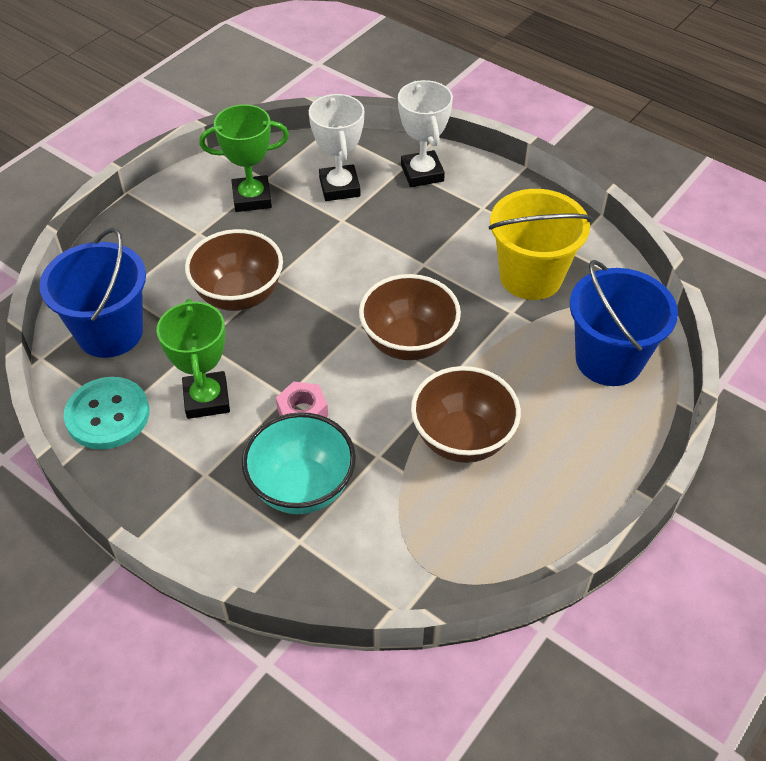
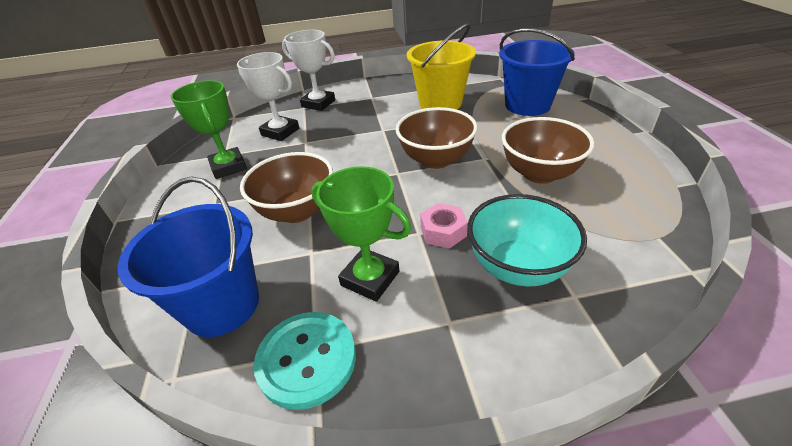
camera: 45 degrees left, 10 degrees down
(252, 198) = (228, 167): green trophy -> green trophy turned 60 degrees counterclockwise

